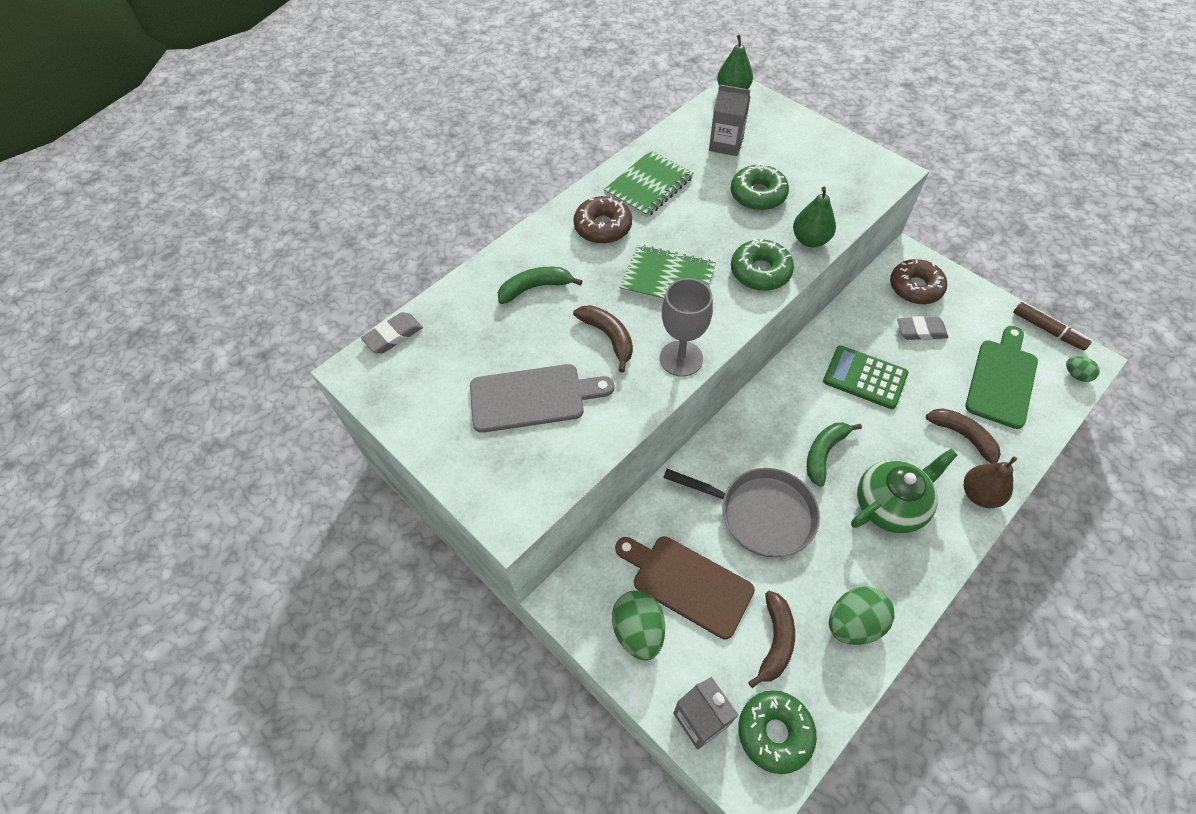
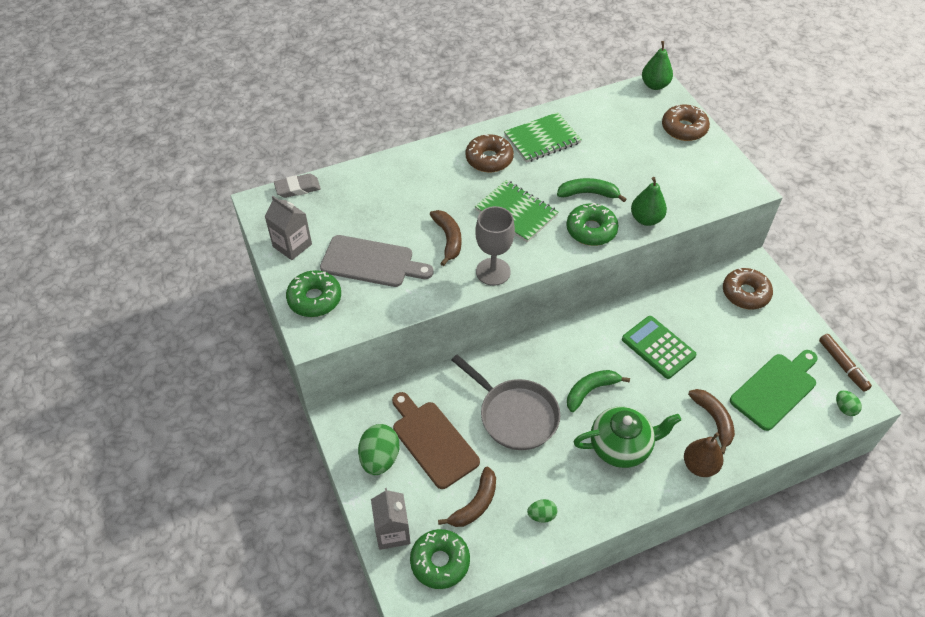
camera: 20 degrees right, 5 degrees down
(535, 288) = (414, 187): green banana -> green banana (588, 194)
(726, 144) = (623, 125): grey carton -> grey carton (292, 245)
(758, 195) = (625, 172): green donut -> green donut (315, 299)
(789, 128) = (684, 128): none -> brown donut
(853, 623) = (541, 515): green egg -> green egg, size x0.54
(921, 331) = (728, 328): grey eraser -> none

